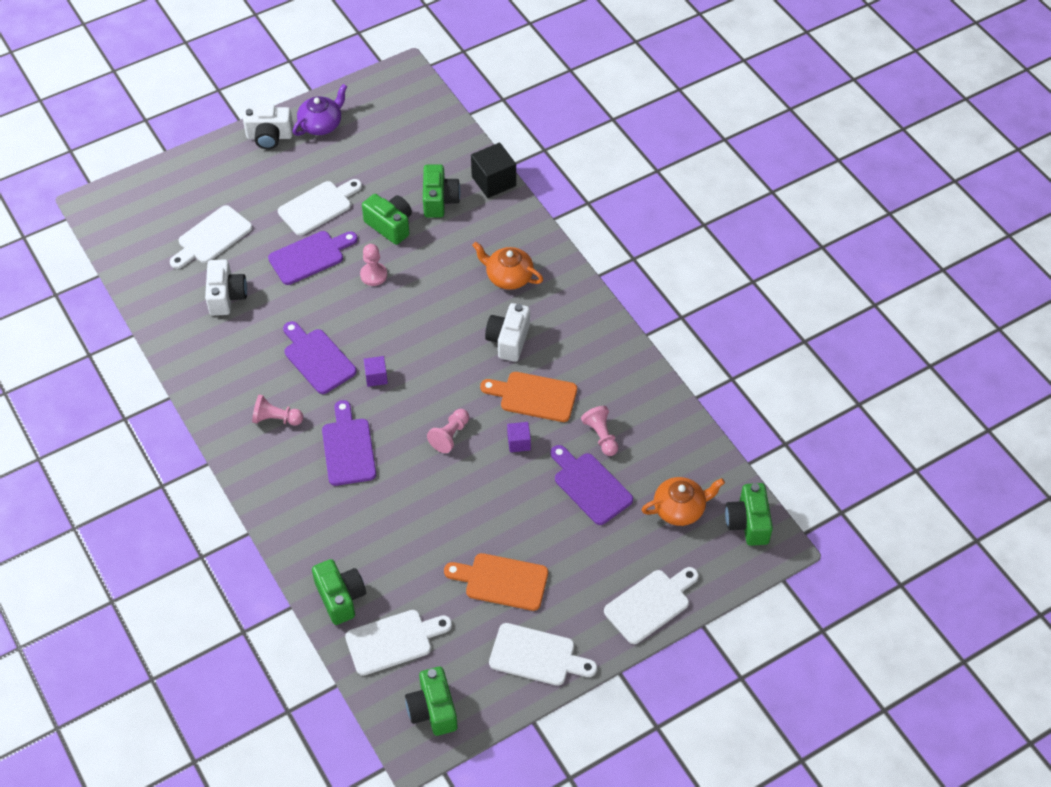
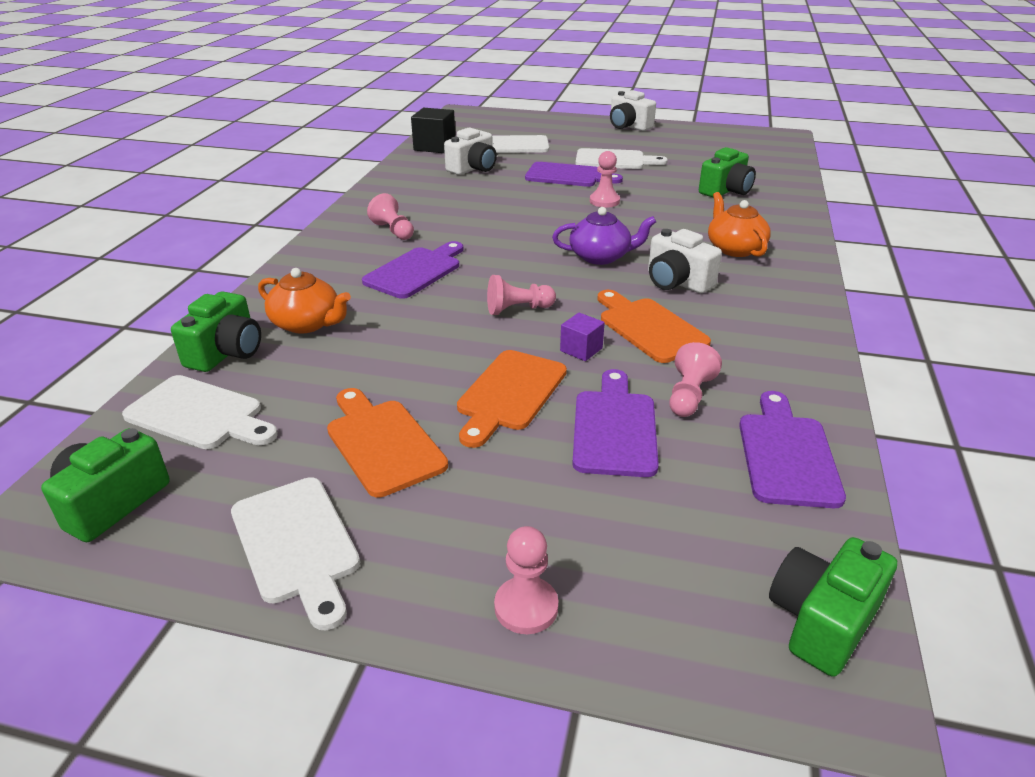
camera: 45 degrees right, 20 degrees down
(317, 359) = (483, 218): purple cutting board -> purple cutting board (786, 454)
(321, 124) = (677, 133): purple teapot -> purple teapot (601, 257)
(376, 377) = (513, 247): purple cube -> none
(390, 225) = (660, 186): green camera -> none
(493, 181) = (795, 199): black cube -> black cube (434, 146)
(508, 340) = (677, 282): white camera -> white camera turned 105 degrees counterclockwise
(520, 503) = (509, 394): none -> orange cutting board
(650, 604) = (526, 607): white cutting board -> pink pawn
(680, 509) = (716, 527): orange teapot -> orange teapot (307, 323)

